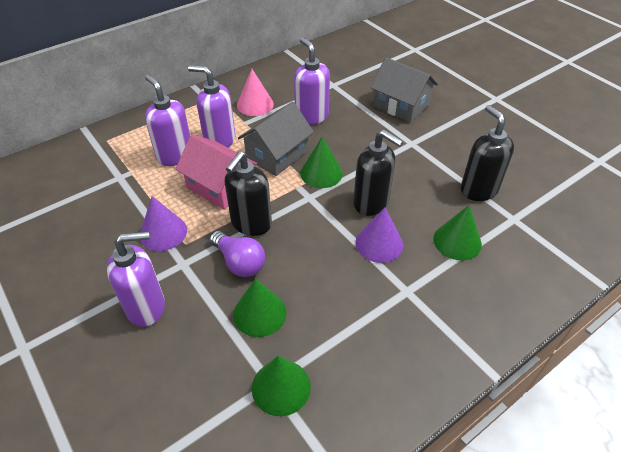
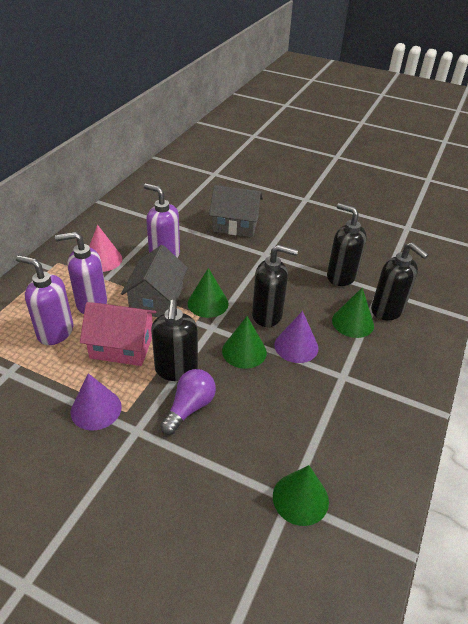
camera: 30 degrees left, 5 degrees down
(146, 307) = (130, 485): purple soap dispenser -> none
(239, 262) = (189, 408): purple light bulb -> purple light bulb turned 75 degrees counterclockwise
(259, 313) = (239, 444): green cone -> green cone (244, 351)
(507, 242) = (387, 310): none -> black soap dispenser

